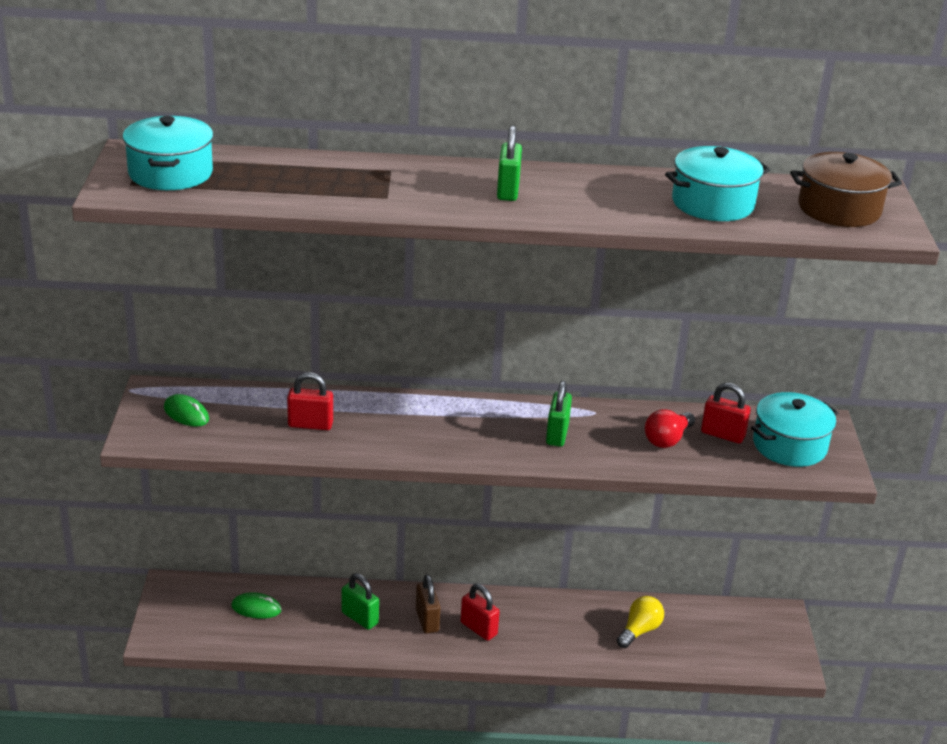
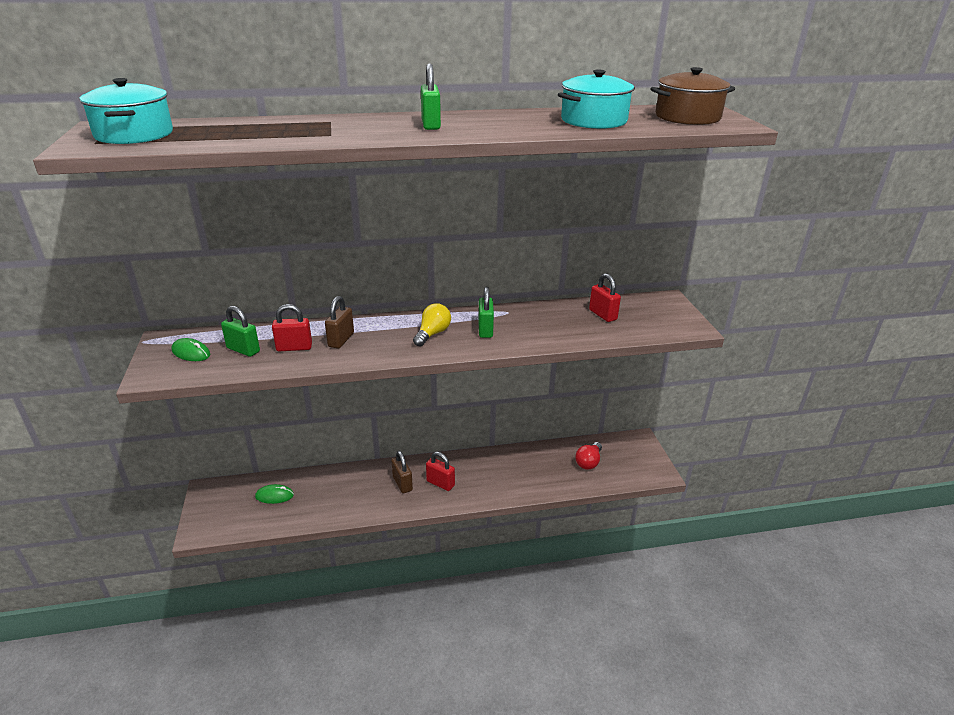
camera: 10 degrees left, 0 degrees up
(360, 618) = (353, 490): green padlock -> green padlock (243, 350)
(369, 422) = (341, 340): none -> brown padlock
(639, 631) = (551, 466): yellow light bulb -> yellow light bulb (432, 334)
(667, 439) = (565, 323): red light bulb -> red light bulb (588, 462)
(722, 434) = (602, 315): red padlock -> red padlock turned 45 degrees clockwise
(789, 445) = (651, 316): turquoise pot -> none

